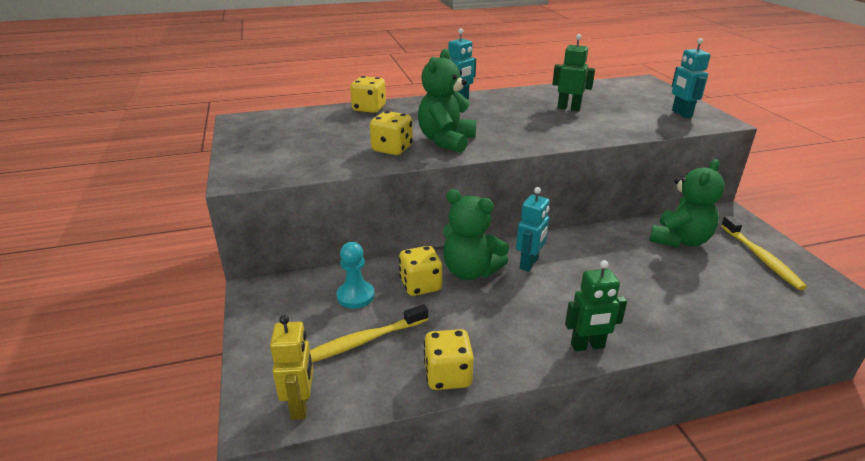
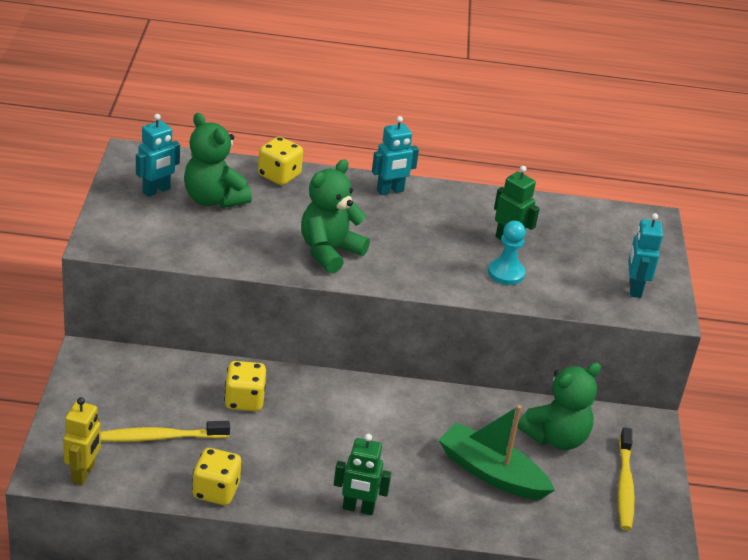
camera: 15 degrees right, 5 degrees up
(355, 296) = (177, 391): turquoise pawn -> turquoise pawn (506, 273)
(392, 149) = (266, 247): yellow dice -> none
(470, 271) = (303, 401): green teddy bear -> green teddy bear (213, 199)
(529, 264) = (369, 412): turquoise robot -> turquoise robot (156, 191)
(662, 280) = (491, 473): none -> green boat

